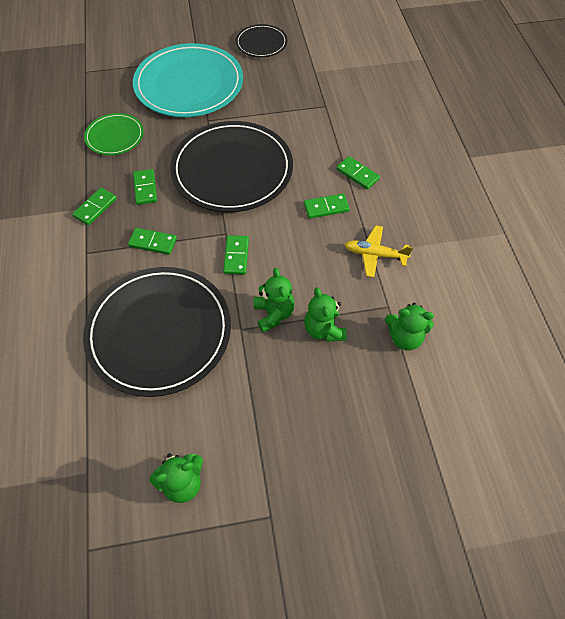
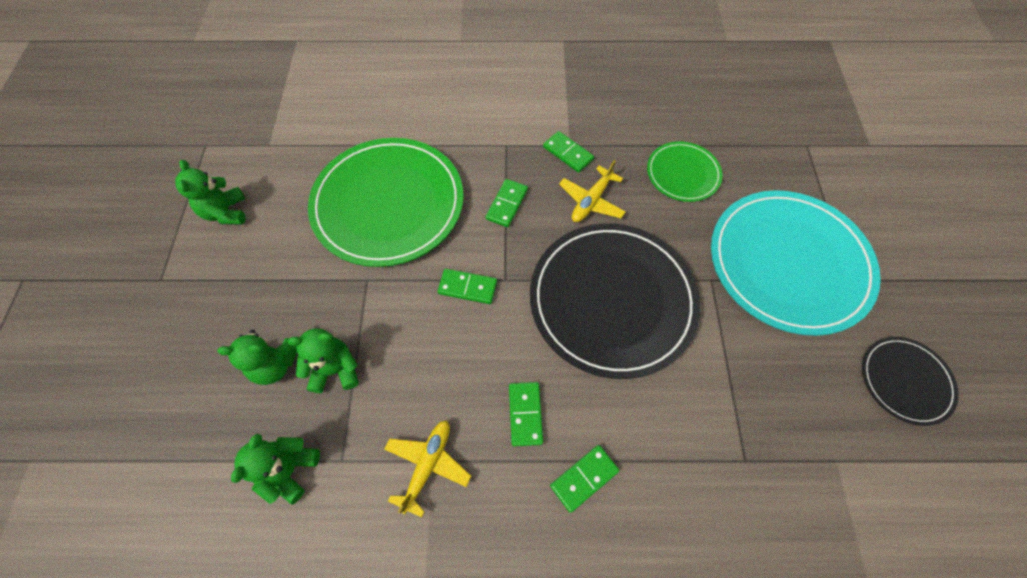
camera: 100 degrees right, 5 degrees up
(145, 188) = (591, 201): green domino -> yellow plane
(159, 332) = (388, 204): black plate -> green plate
(273, 314) = (375, 317): green teddy bear -> green teddy bear (275, 365)

